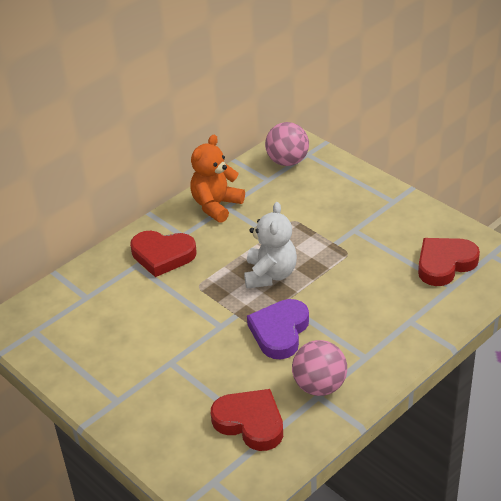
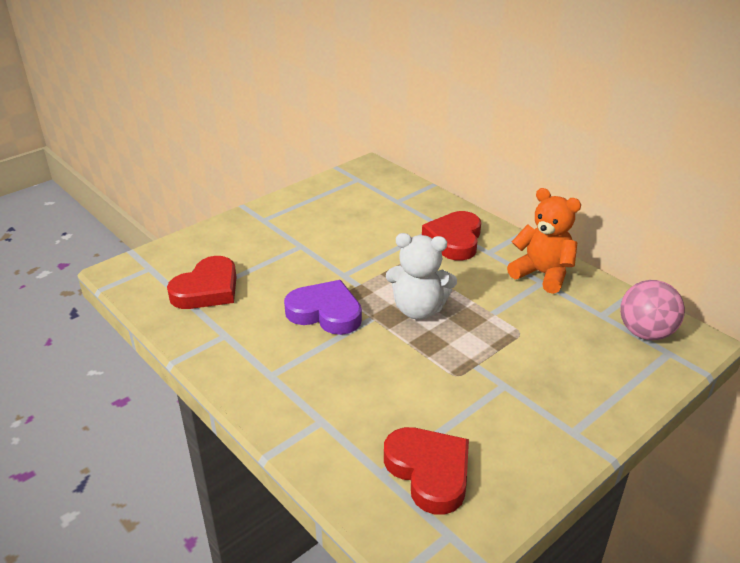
camera: 90 degrees right, 5 degrees down
(319, 386) = (238, 336): pink ball -> none

